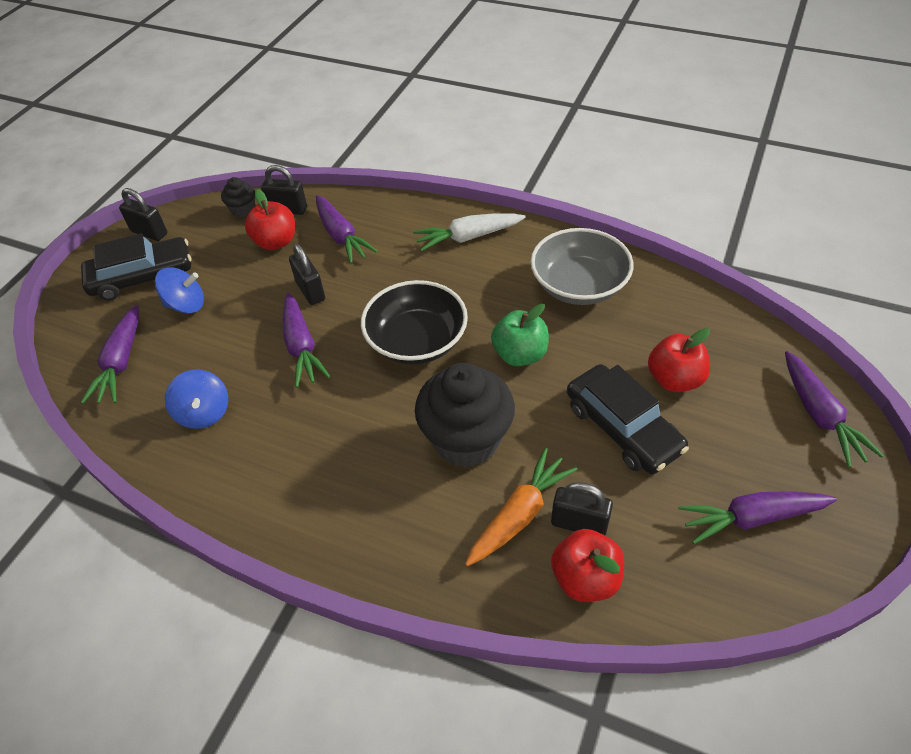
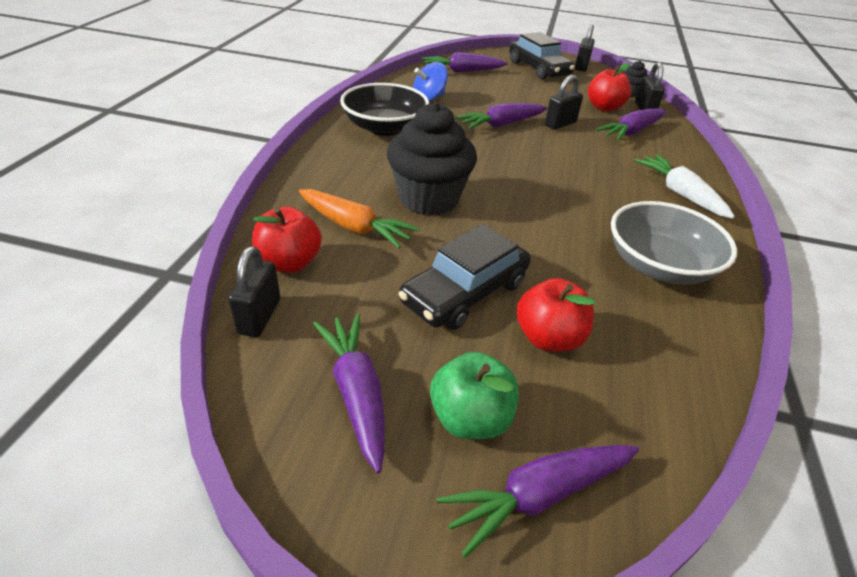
camera: 75 degrees right, 10 degrees down
(186, 305) = (521, 84): blue spinning top -> none
(417, 341) = (529, 171): black bowl -> black bowl (384, 128)
(520, 354) = (538, 226): green apple -> green apple (470, 418)
(579, 523) = (346, 260): black padlock -> black padlock (259, 316)

